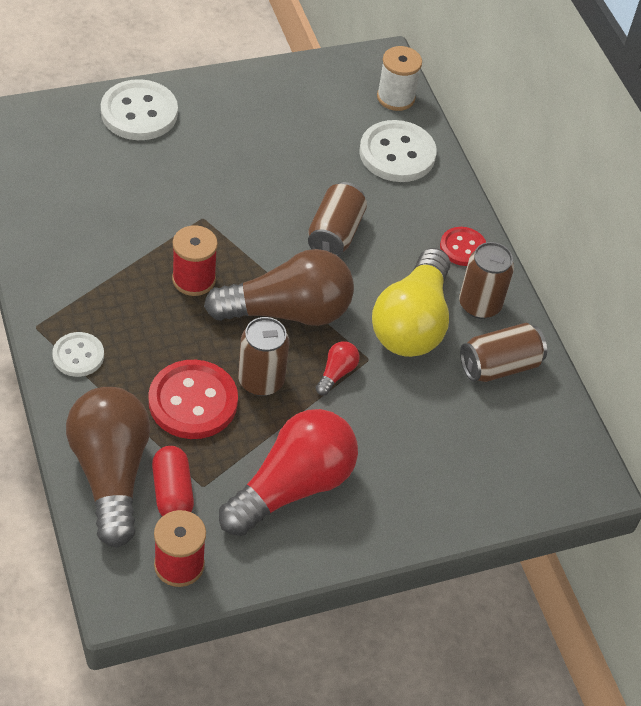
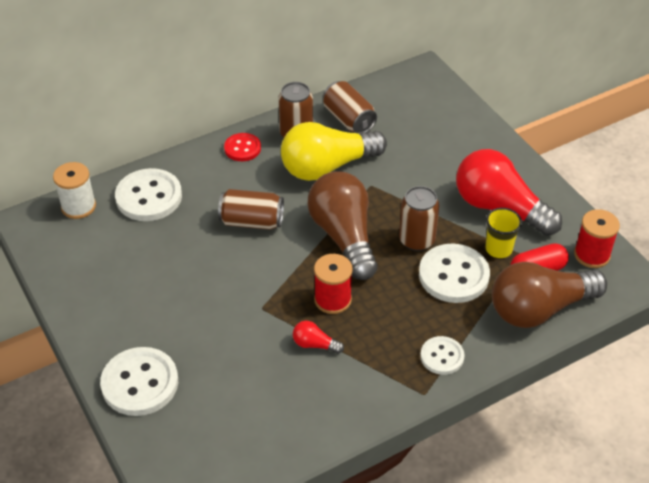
camera: 95 degrees left, 5 degrees down
(193, 402) = (453, 275): red button -> white button
(221, 462) = (498, 249): none -> yellow cup
(336, 373) = (391, 200): red light bulb -> red light bulb (315, 344)
(412, 323) = (327, 167): yellow light bulb -> yellow light bulb turned 150 degrees clockwise

